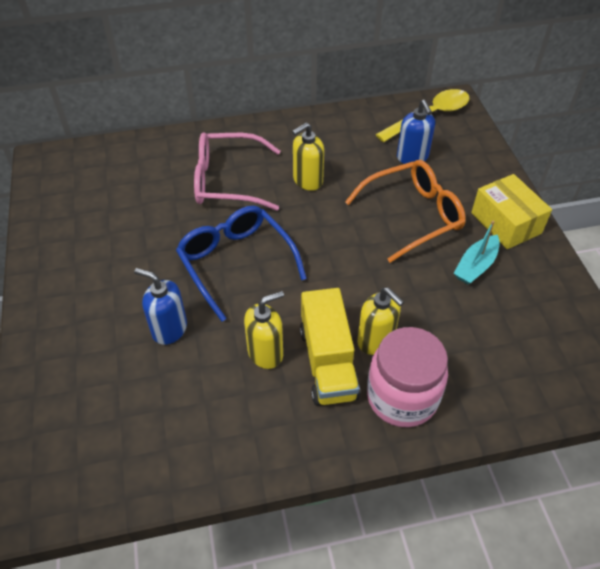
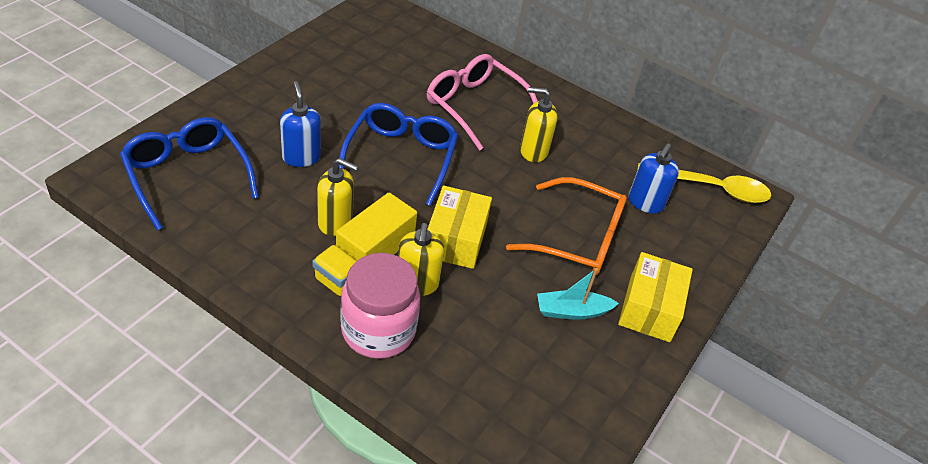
camera: 40 degrees right, 5 degrees down
(106, 430) = (187, 176): none -> blue glasses
(353, 286) = (456, 239): none -> yellow box

